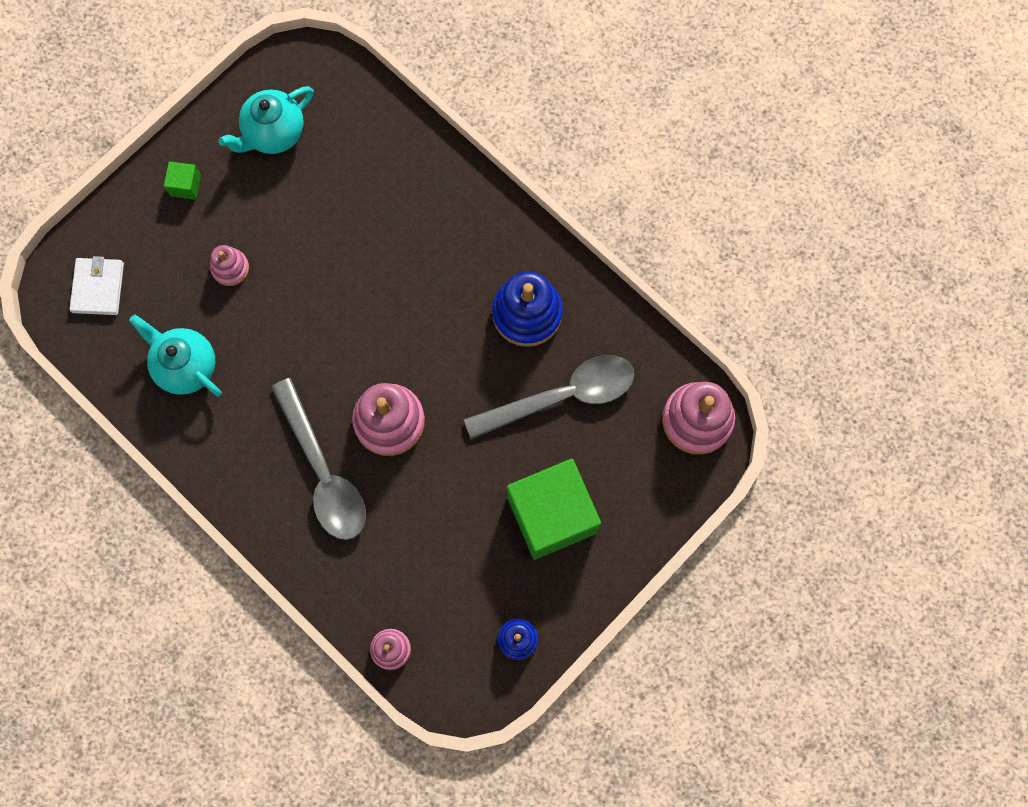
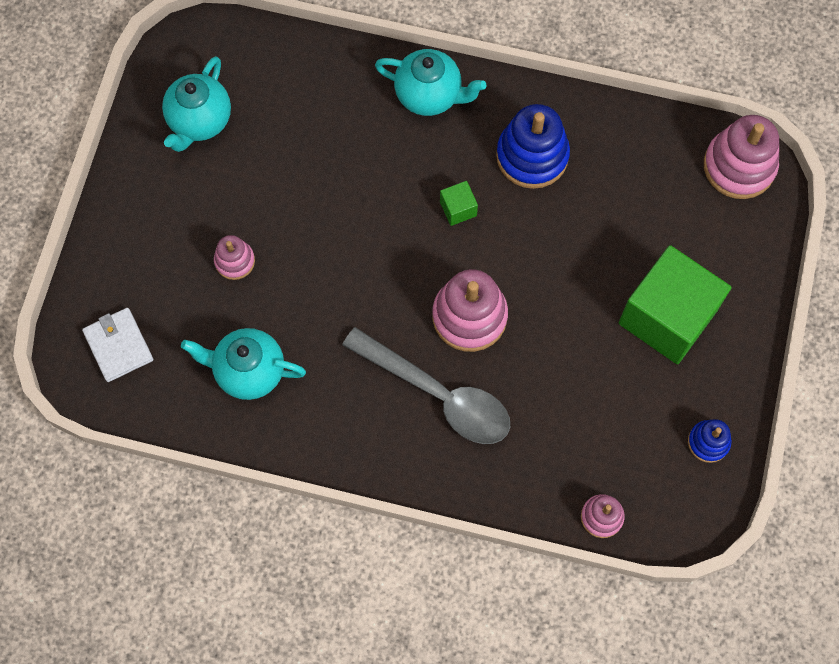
camera: 30 degrees left, 5 degrees down
(185, 185) = (145, 210): green cube -> green cube (458, 209)
(474, 213) = (429, 95): none -> turquoise teapot
(562, 396) = (610, 210): grey spoon -> none

